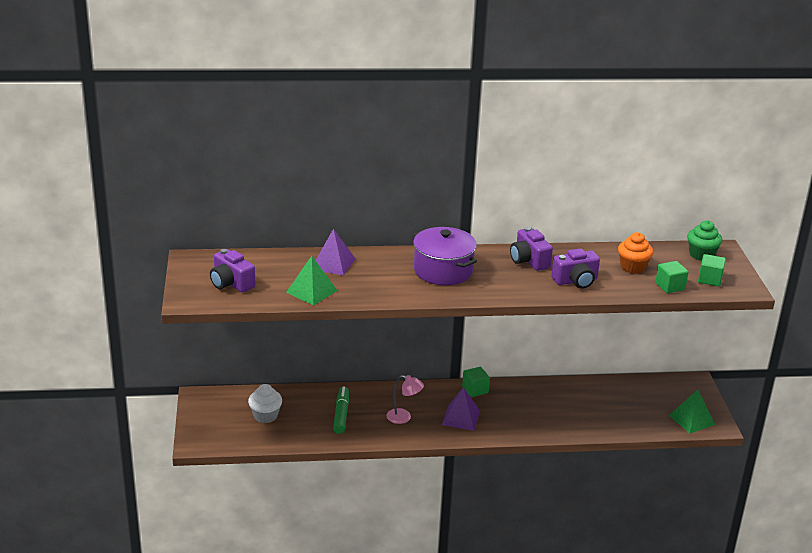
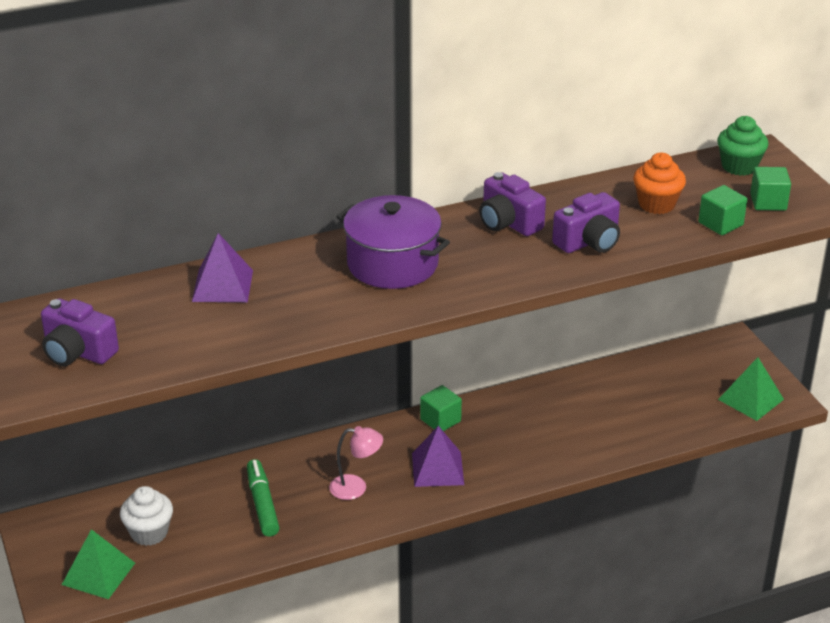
camera: 15 degrees left, 5 degrees up
(311, 291) = (210, 339): green pyramid -> green pyramid (98, 573)

